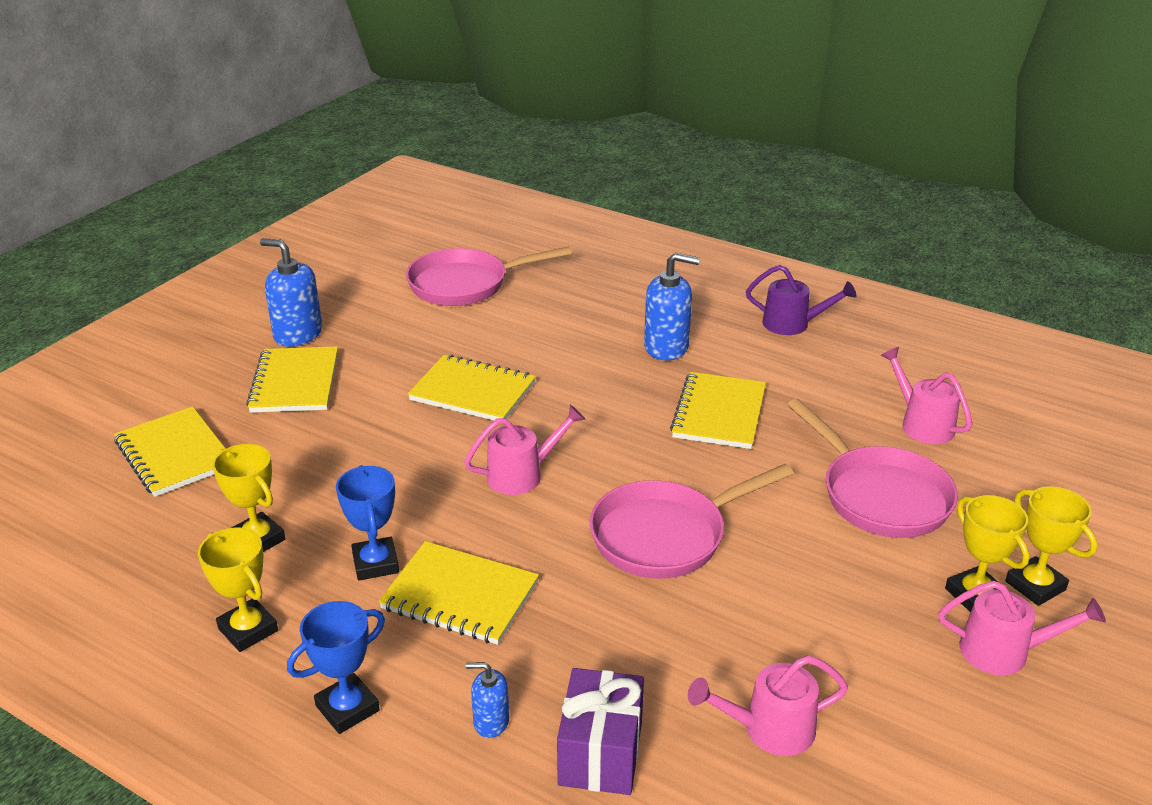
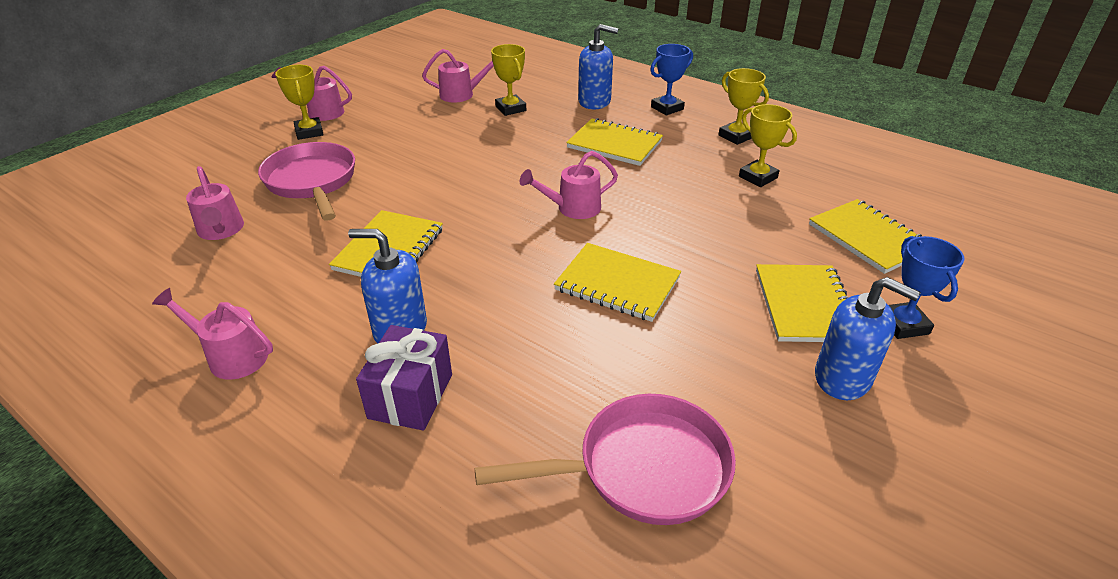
camera: 175 degrees left, 5 degrees up
(375, 563) = (671, 161): blue trophy -> blue trophy (903, 324)
(491, 721) = (594, 102): blue soap dispenser -> blue soap dispenser, size x1.86
(600, 753) = (543, 92): purple gift -> purple gift (410, 396)
(665, 536) = (477, 167): pink pan -> none
(793, 324) = (230, 356): purple watering can -> pink watering can
(1035, 586) = (269, 134): yellow trophy -> yellow trophy (510, 108)

